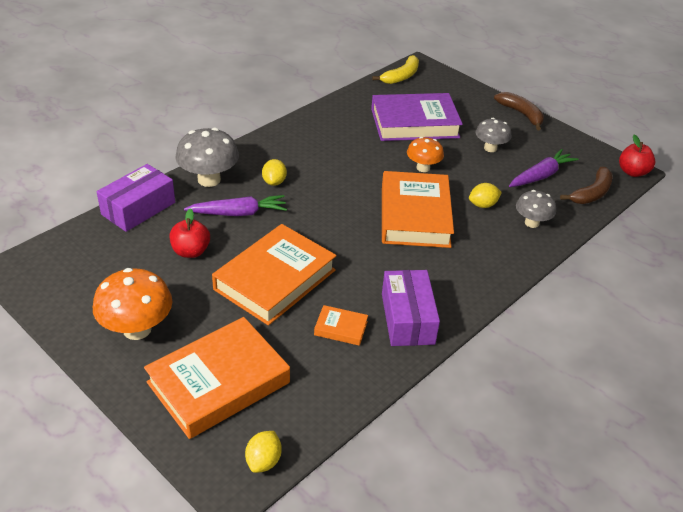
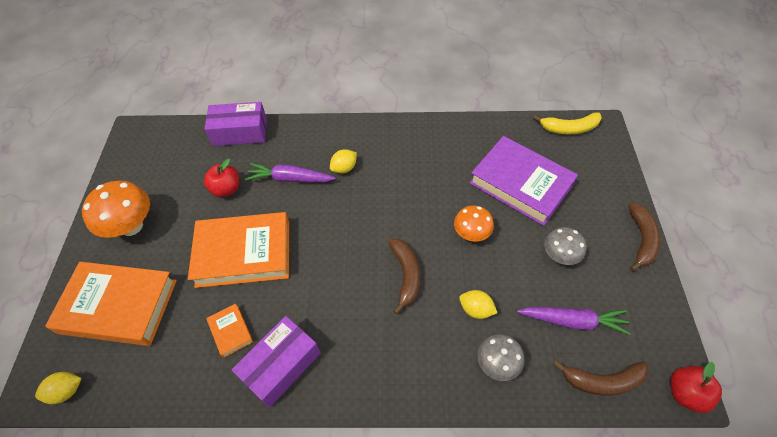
camera: 50 degrees right, 15 degrees up
(209, 180) = (306, 137): grey mushroom -> none
(238, 213) = (290, 179): purple carrot -> purple carrot turned 150 degrees clockwise
(414, 215) = (406, 275): orange book -> brown banana

